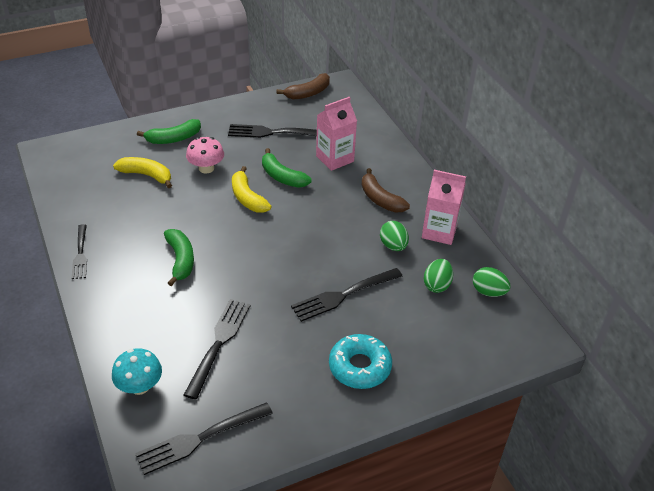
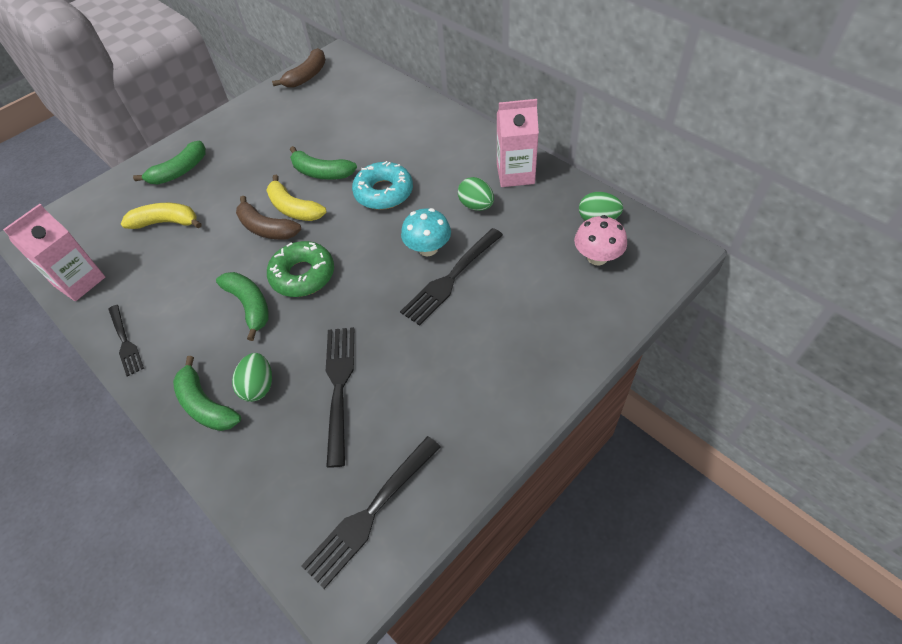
camera: 15 degrees left, 10 degrees up
(117, 320) = (205, 405): none -> green banana
(140, 386) = (269, 477): turquoise mushroom -> turquoise mushroom (428, 248)
(206, 168) = (232, 191): pink mushroom -> pink mushroom (597, 257)
(230, 251) = (303, 275): none -> green donut
(273, 132) = (289, 129): black fork -> none
(335, 159) = (369, 135): pink carton -> pink carton (80, 281)
(359, 367) = (508, 352): turquoise donut -> turquoise donut (383, 192)
(380, 199) = (437, 161): brown banana -> brown banana (266, 228)
(437, 285) = (542, 231): green egg -> green egg (258, 386)

